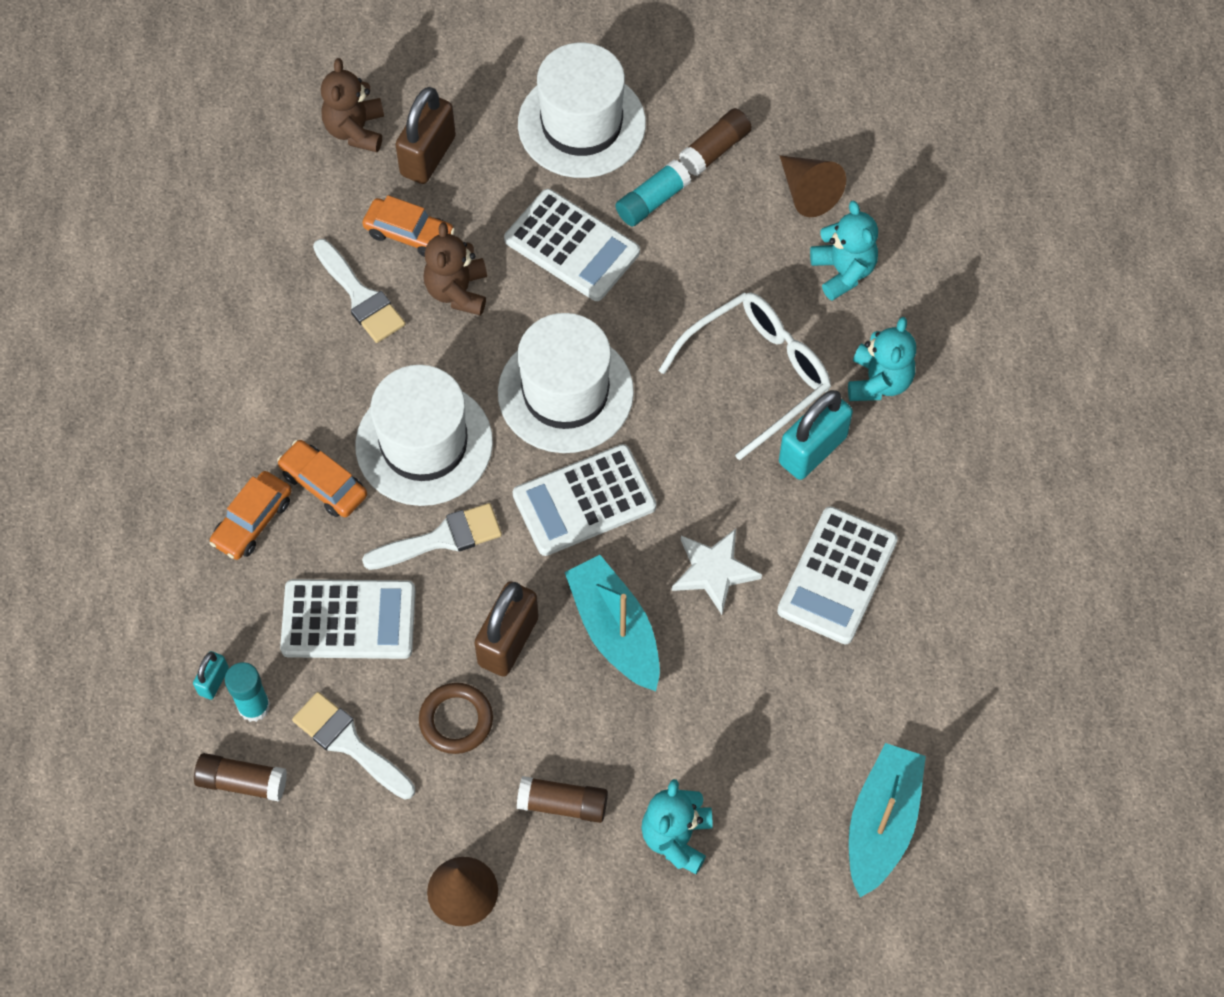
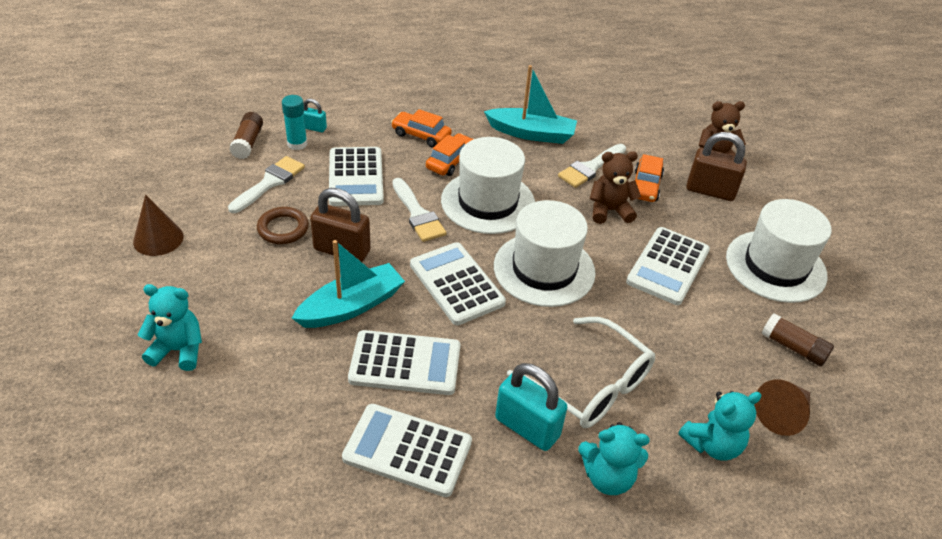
camera: 80 degrees right, 20 degrees down
(563, 804) = (214, 285): brown glue stick -> none
(652, 201) = (727, 310): turquoise glue stick -> none
(714, 571) = (405, 363): white star -> white calculator
(881, 823) = (168, 493): turquoise boat -> turquoise boat (531, 133)

